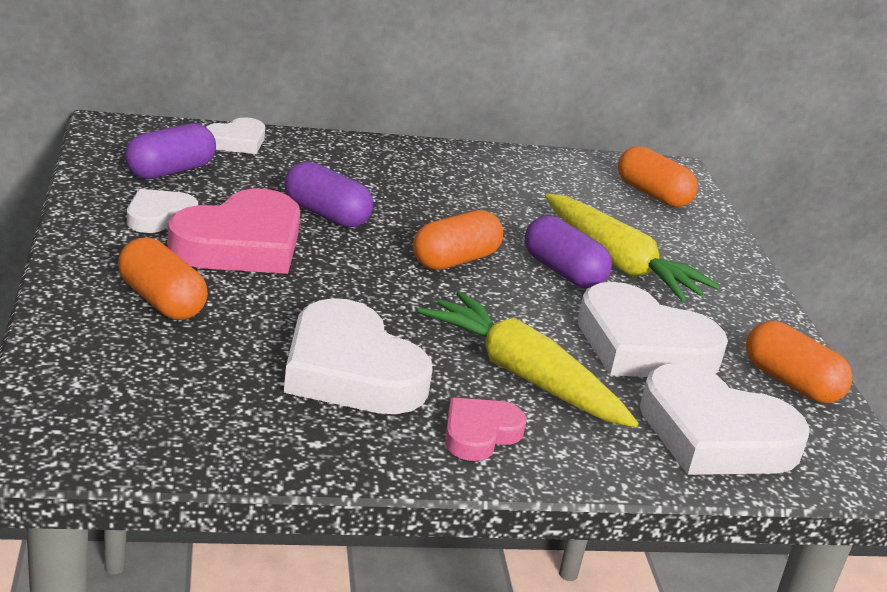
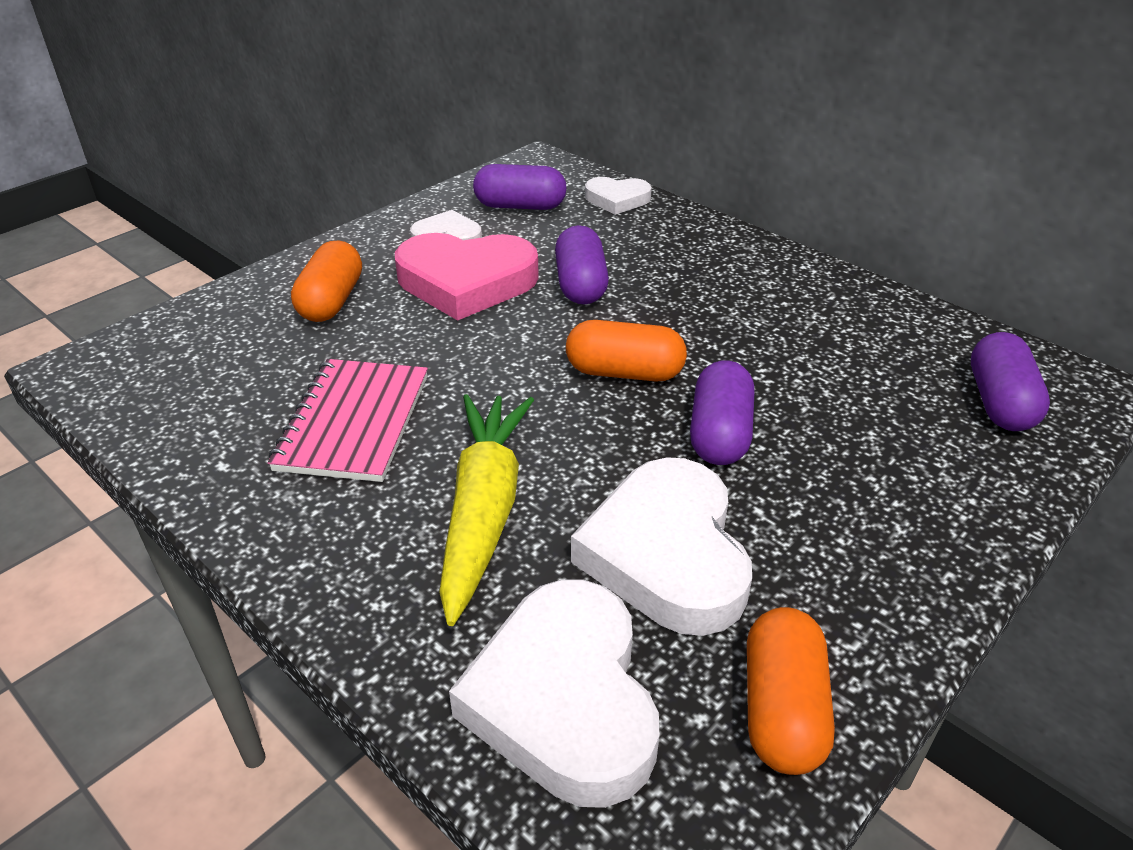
camera: 55 degrees right, 10 degrees up
(350, 370) = (353, 422): white heart -> pink notebook
(479, 434) = (345, 538): pink heart -> none
(618, 263) = (805, 456): yellow carrot -> none
(652, 195) = (999, 402): orange capsule -> purple capsule

